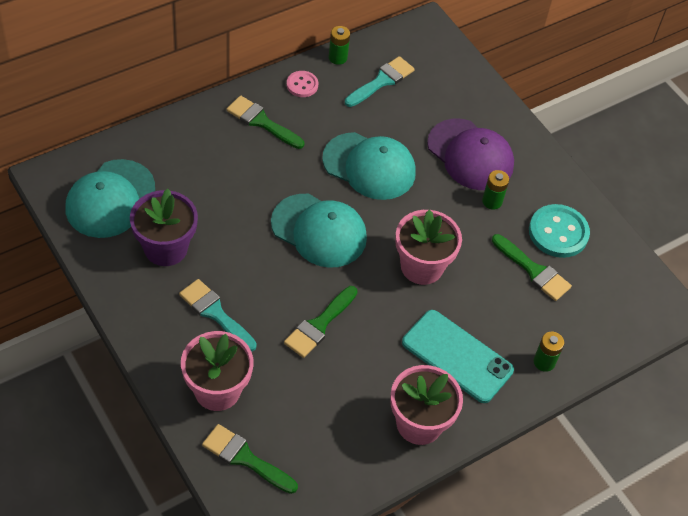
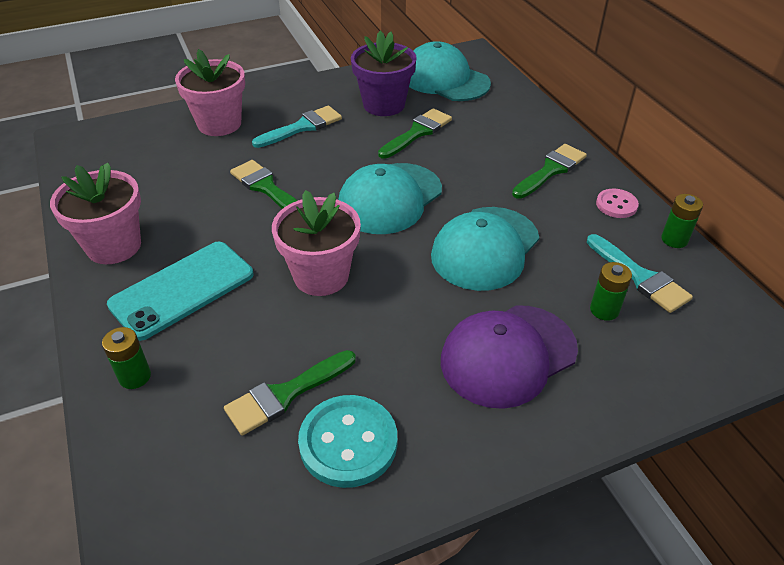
camera: 105 degrees right, 10 degrees down
(245, 458) = (143, 134): green brush -> green brush (417, 132)
(492, 201) = (418, 366): green battery -> green battery (604, 310)

